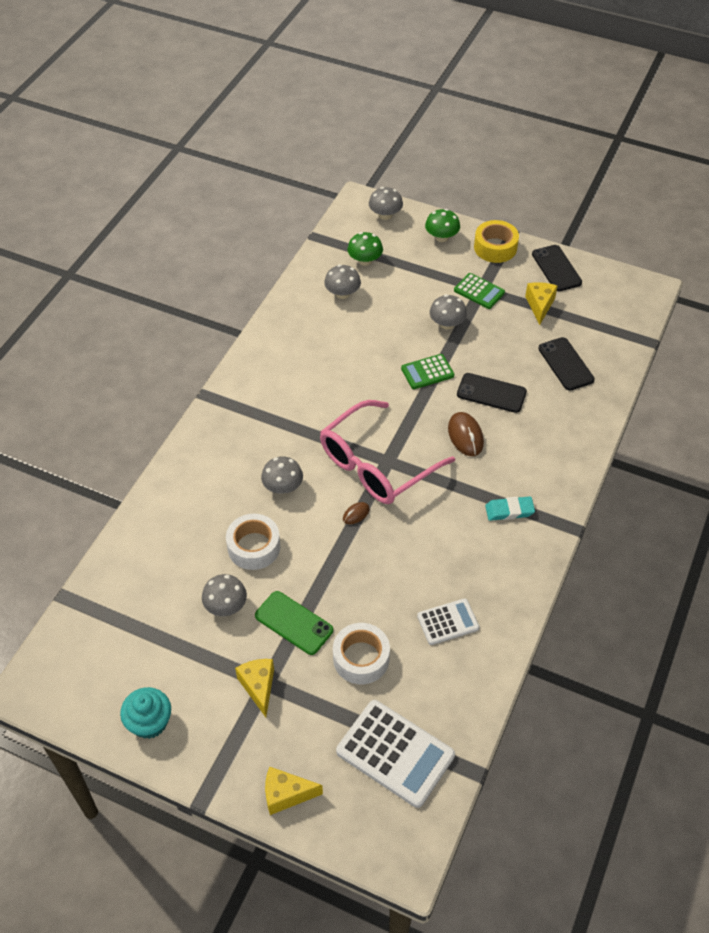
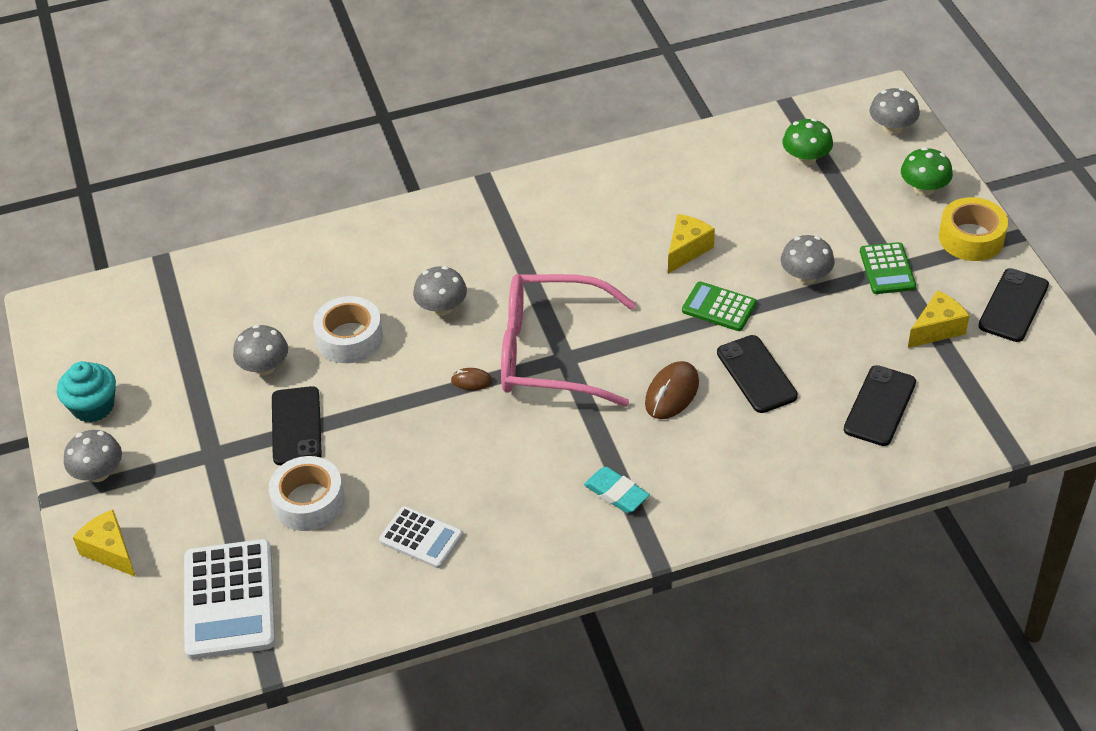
camera: 50 degrees right, 5 degrees down
(258, 687) = (202, 452): yellow cheese -> yellow cheese (687, 250)
(293, 623) = (296, 426): green phone -> black phone
(342, 293) = (738, 175): grey mushroom -> grey mushroom (98, 473)

